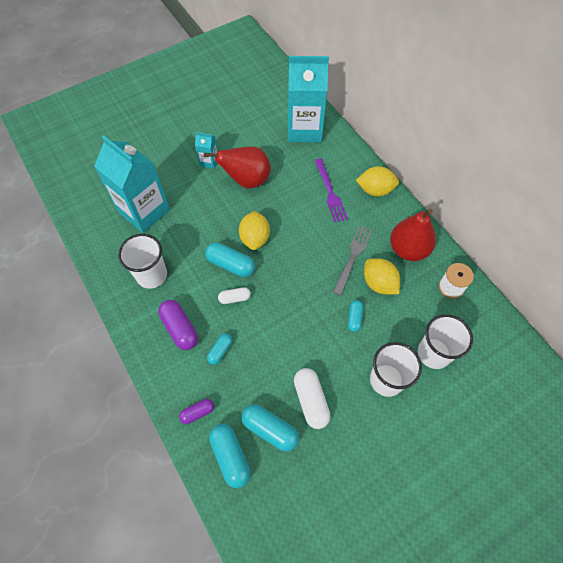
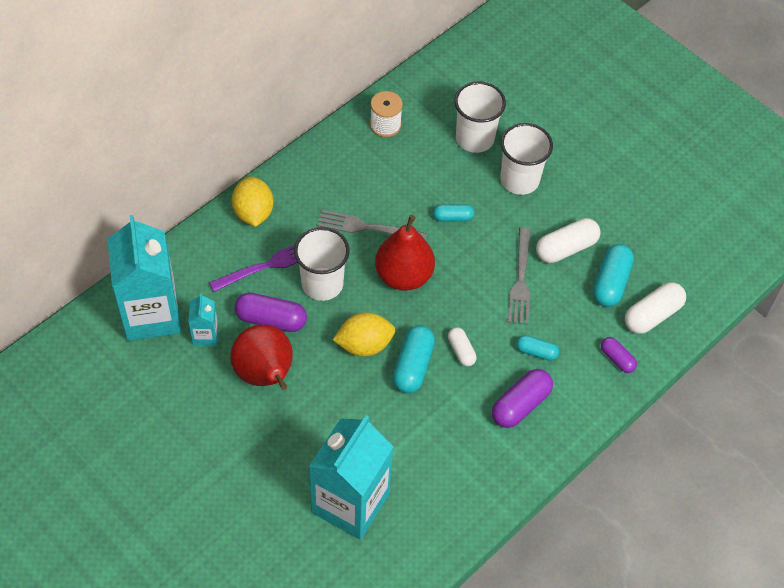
camera: 105 degrees left, 5 degrees down
(152, 275) = (454, 461): white cup -> white cup (322, 284)
(209, 161) = (238, 435): turquoise carton -> turquoise carton (205, 335)
(230, 456) = (652, 315): turquoise capsule -> white capsule
(287, 189) = (271, 319): none -> purple capsule
(287, 355) = (520, 280): none -> grey fork
(379, 283) = (399, 196): yellow lemon -> none
(408, 249) = (341, 170): red pear -> red pear (404, 276)

